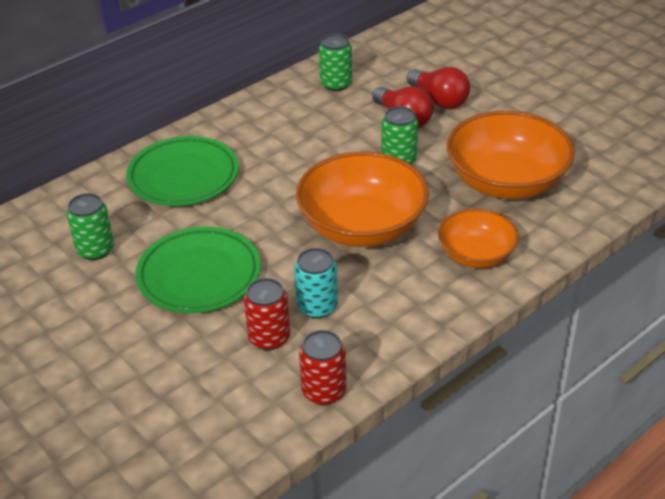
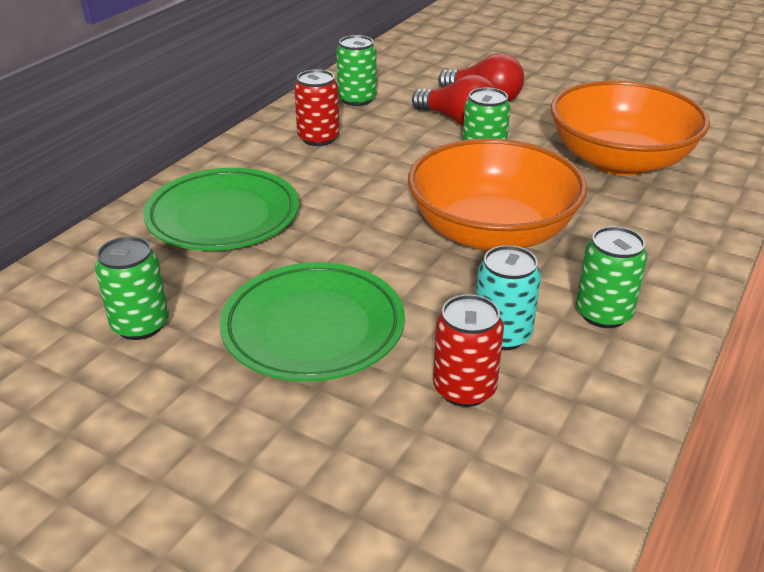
camera: 20 degrees left, 5 degrees down
(324, 391) = (592, 445): red can -> red can (318, 138)
(396, 307) = (603, 314): none -> green can
(476, 255) = (649, 238): orange bowl -> none

